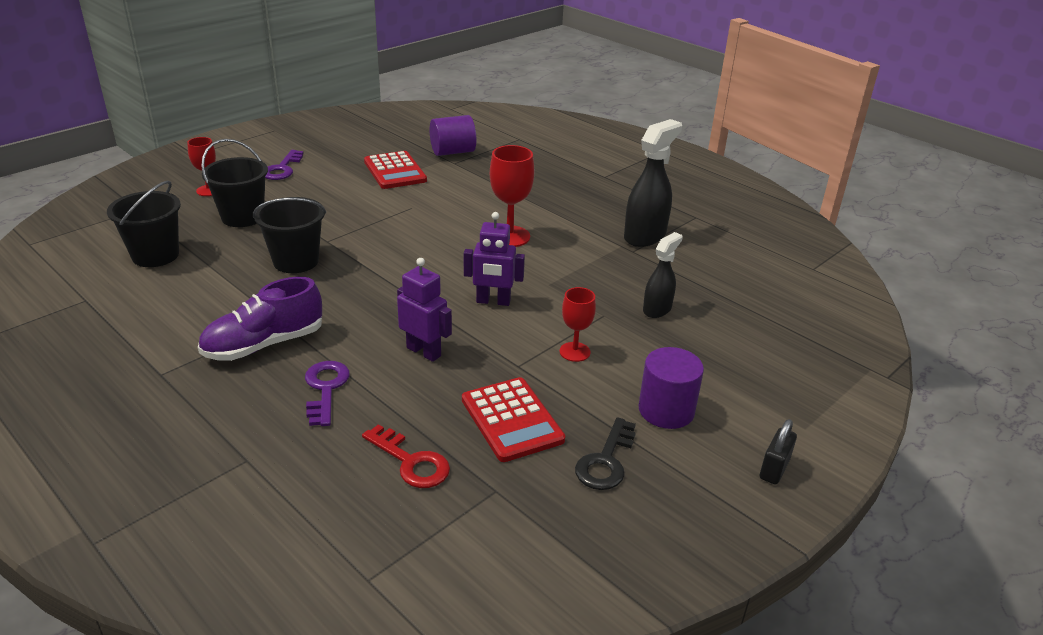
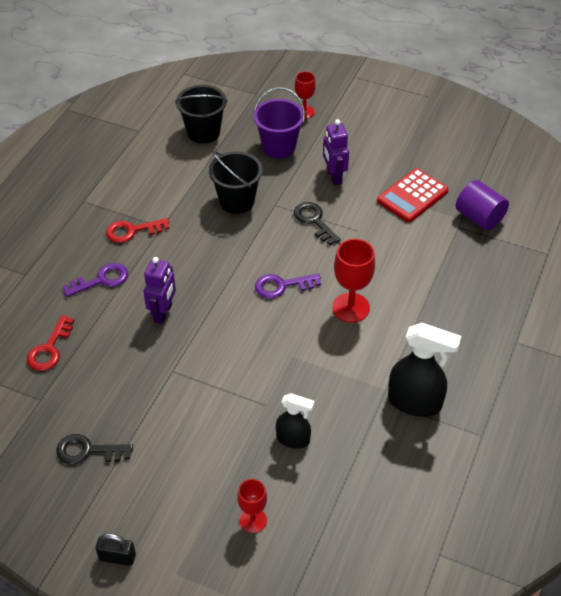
camera: 70 degrees right, 15 degrees up
(242, 217) = (279, 147): black bucket -> purple bucket
(264, 344) = (132, 231): purple shoe -> red key
(282, 169) = (366, 132): purple key -> purple key (282, 286)
(375, 225) = (314, 221): none -> black key
(493, 301) = (246, 329): purple robot -> purple robot (334, 176)
(512, 420) = (110, 386): red calculator -> none
(574, 352) = (205, 399): red goblet -> red goblet (253, 520)
(666, 410) = (158, 475): purple cylinder -> none

